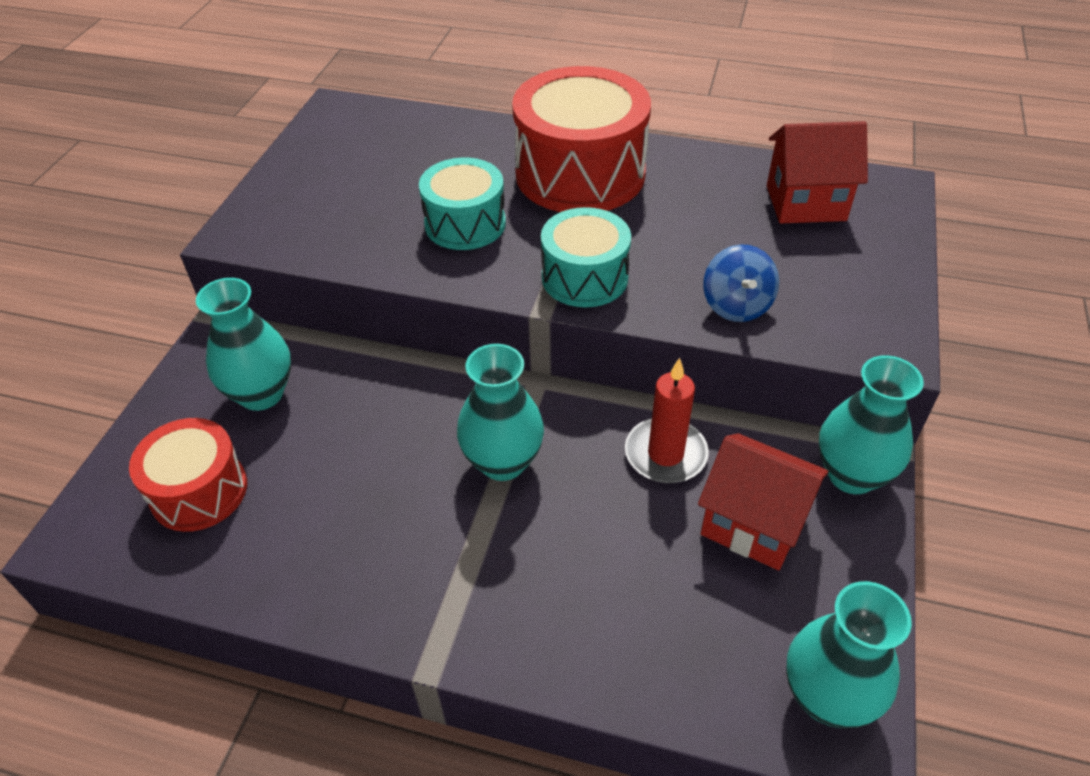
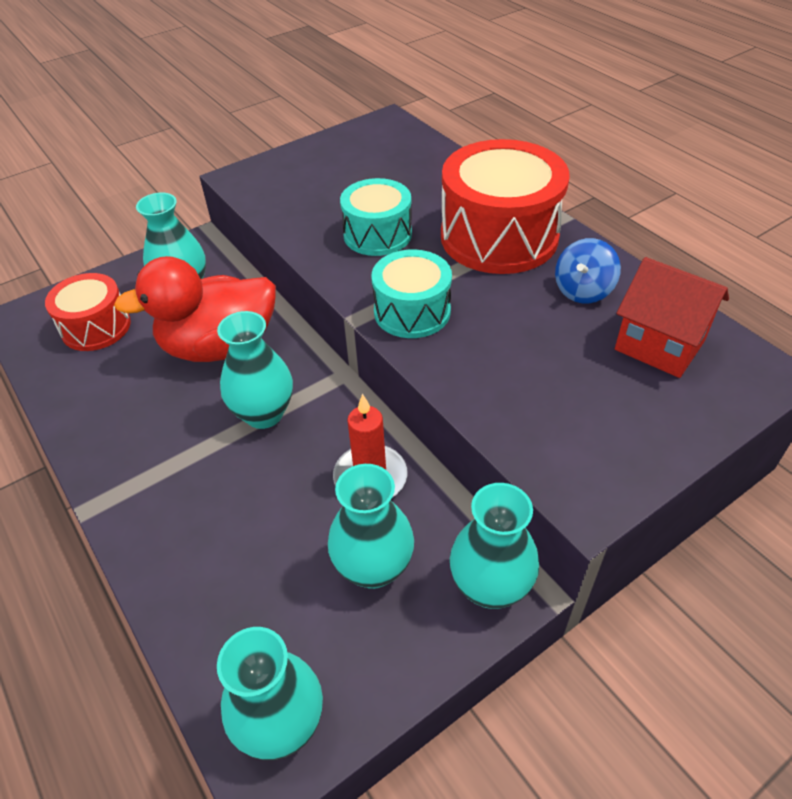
camera: 40 degrees right, 0 degrees up
(377, 427) = (219, 346): none -> red duck
(736, 305) = (498, 392): blue spinning top -> blue spinning top (583, 290)
(753, 524) = (373, 567): red house -> turquoise vase

